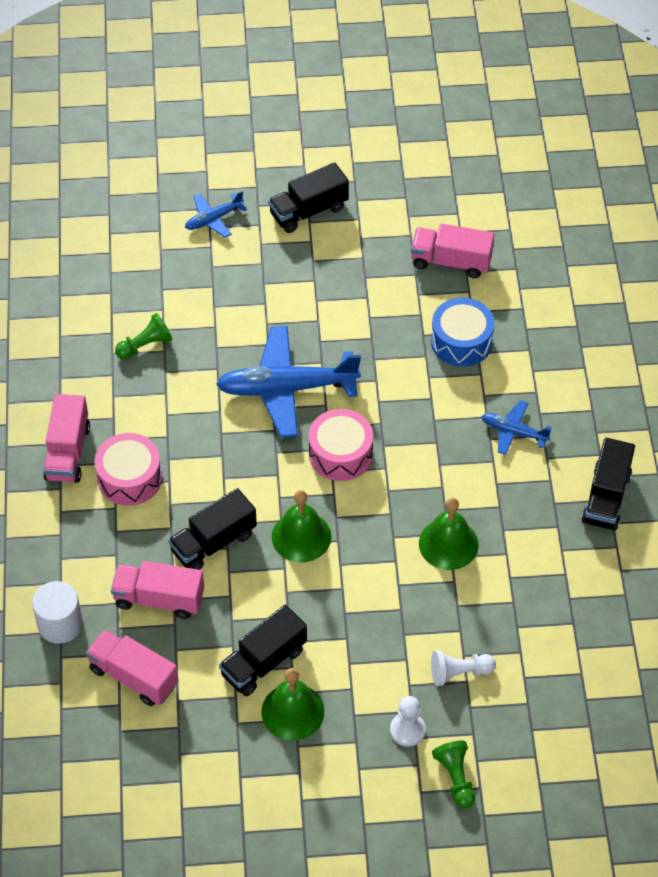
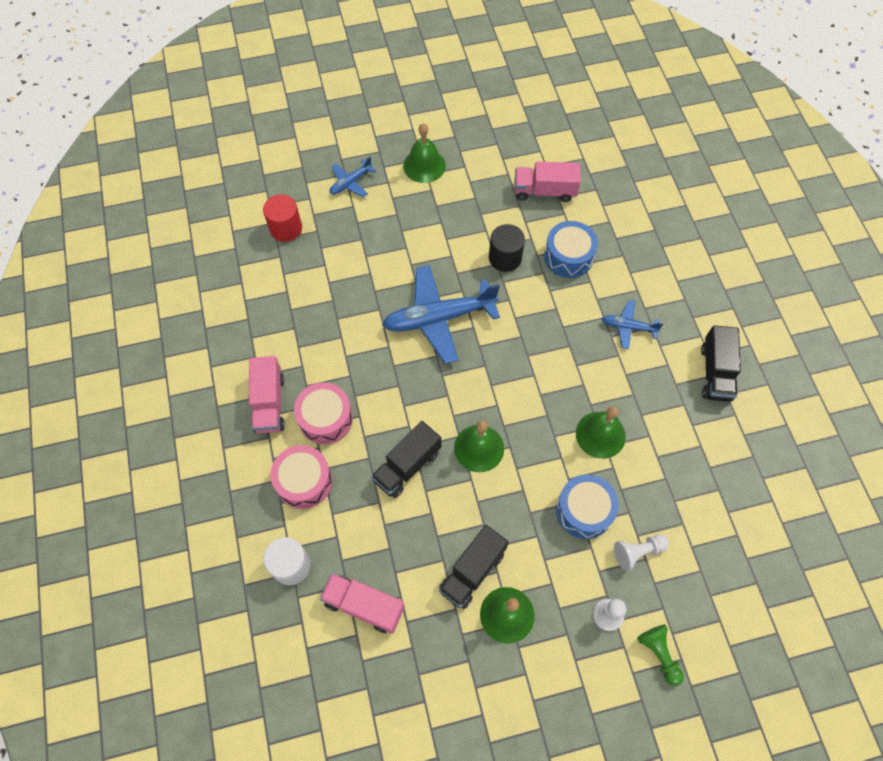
camera: 10 degrees left, 10 degrees up
(124, 261) = (286, 228): none -> red cylinder
(145, 345) = (316, 298): green pawn -> none
(159, 599) = (371, 527): pink truck -> none
(308, 211) = (424, 165): black truck -> green bell
(340, 454) = (495, 368): pink drum -> pink drum (304, 481)
(383, 332) = (505, 258): none -> black cylinder
(408, 620) = (584, 510): none -> blue drum

